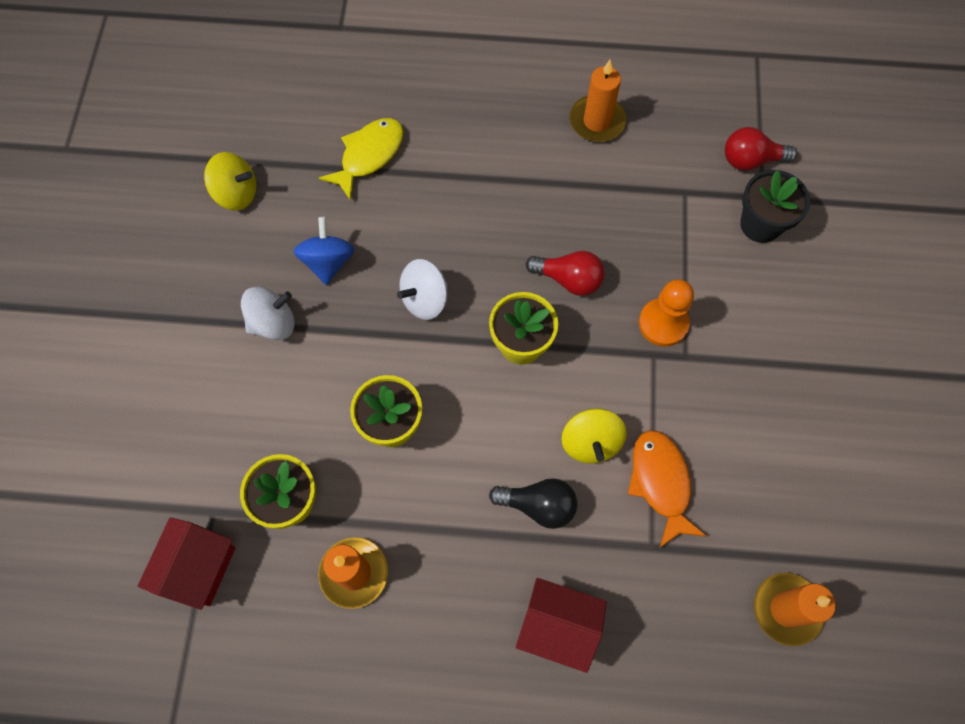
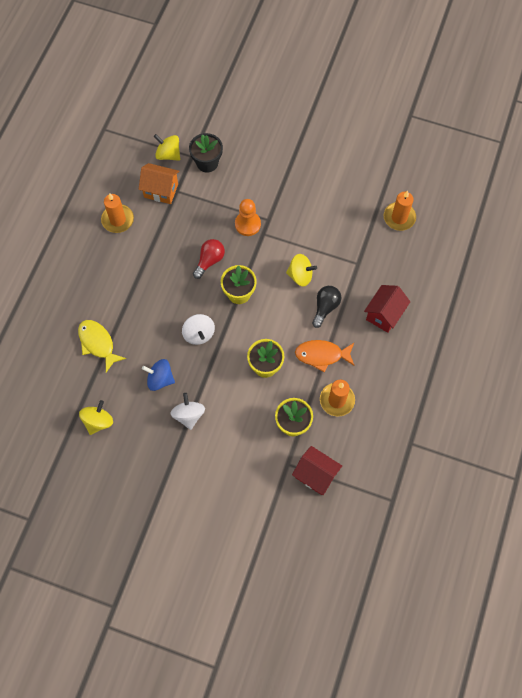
camera: 75 degrees left, 0 degrees up
(661, 483) = (328, 250): orange fish -> orange fish (322, 355)
(676, 168) = (161, 190): none -> orange house
(750, 160) = (168, 154): red light bulb -> yellow spinning top

